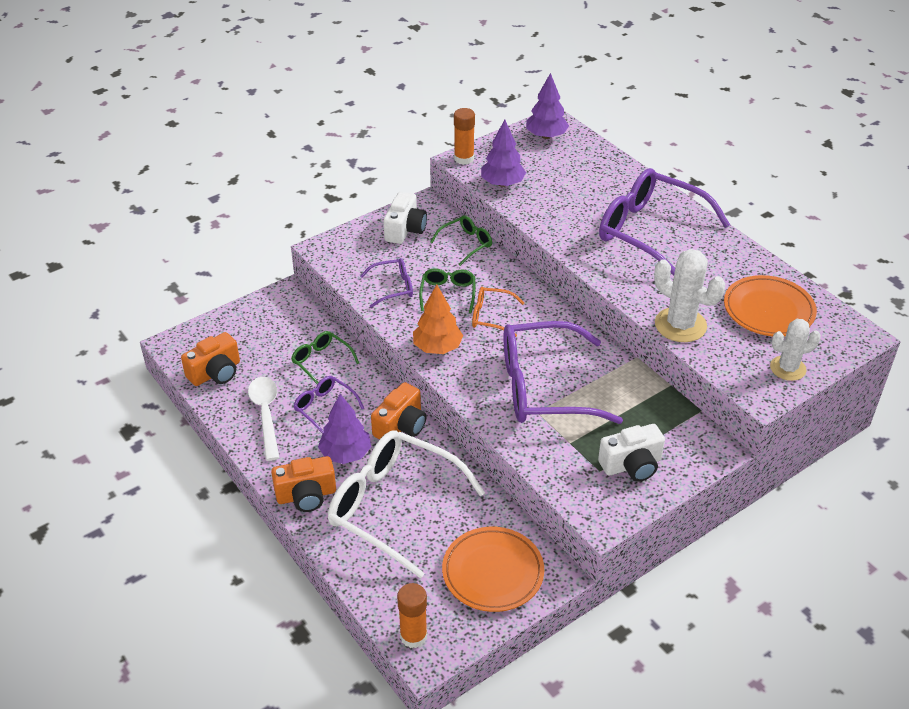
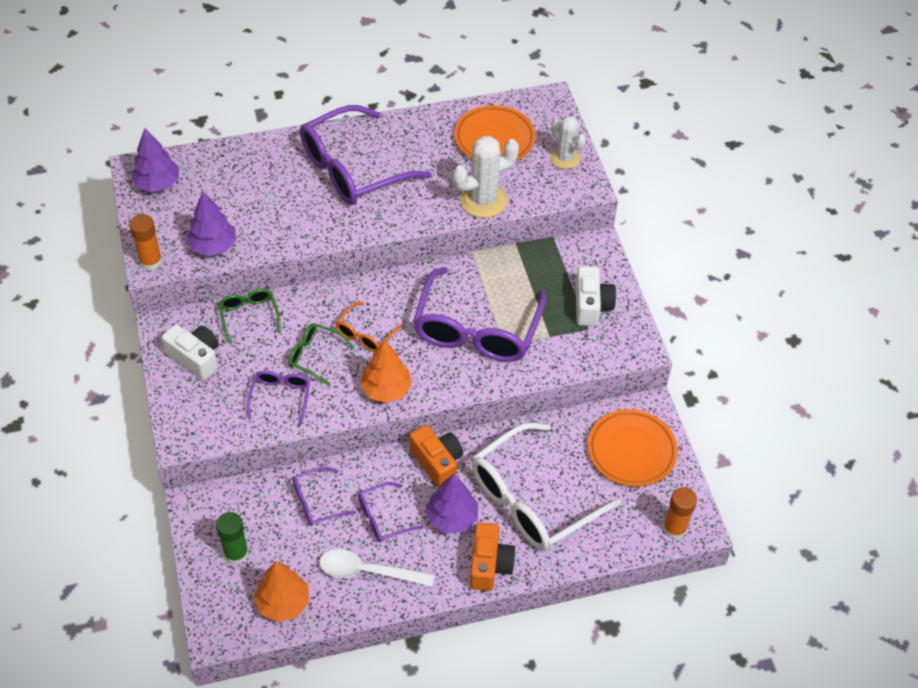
camera: 70 degrees left, 10 degrees up
(215, 372) = (283, 603): orange camera -> orange tree
(251, 331) = (236, 553): none -> green glue stick
(321, 361) = (316, 502): green glasses -> purple glasses
(788, 368) = (565, 158): white cactus -> white cactus turned 45 degrees counterclockwise

